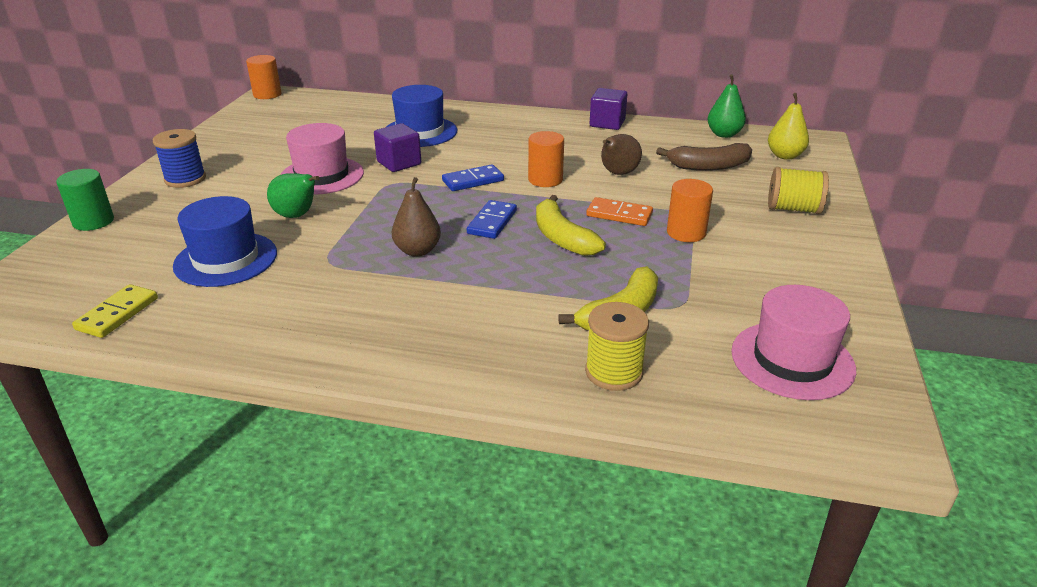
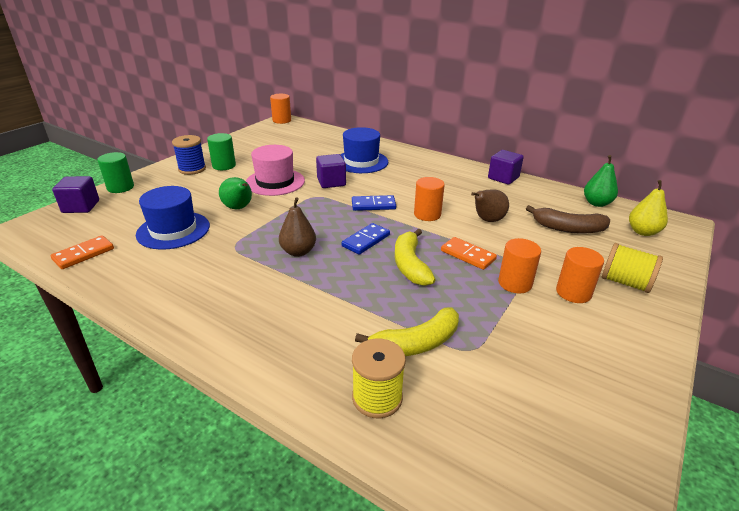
camera: 20 degrees right, 0 degrees up
(53, 257) = (81, 206): none -> purple cube
(117, 314) = (84, 254): yellow domino -> orange domino
(230, 167) = (224, 165): none -> green cylinder
(749, 229) = (573, 292): none -> orange cylinder
(792, 360) = (545, 434): pink hat -> none

